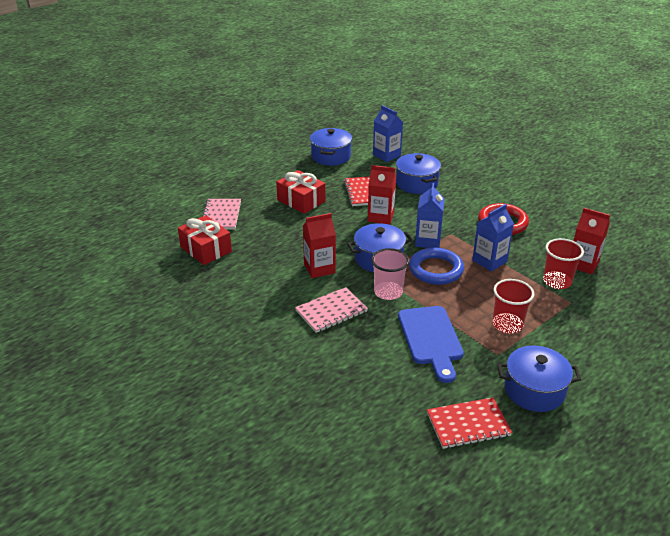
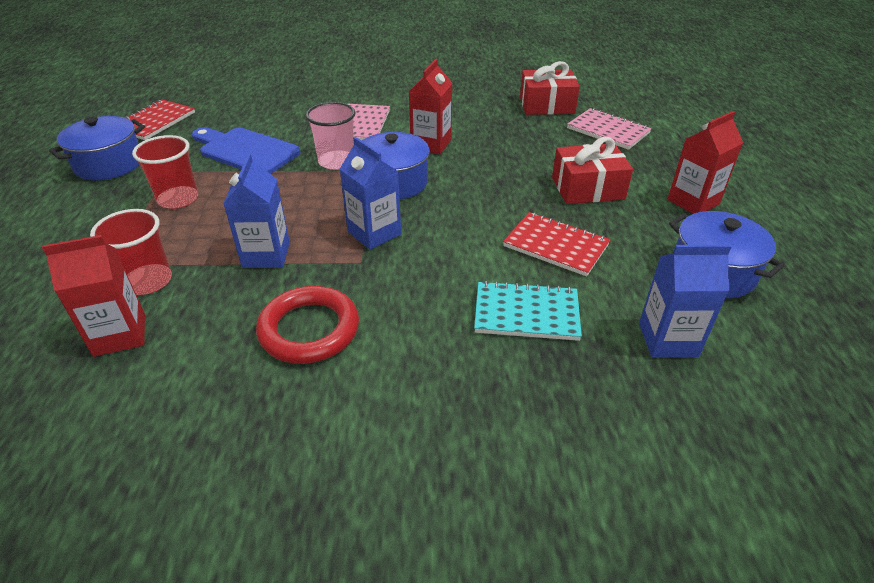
camera: 130 degrees right, 5 degrees up
(380, 217) = (475, 227): red carton -> red carton (693, 202)
(417, 183) = (526, 313): blue pot -> turquoise notebook
(436, 270) = (318, 207): blue ring -> none

